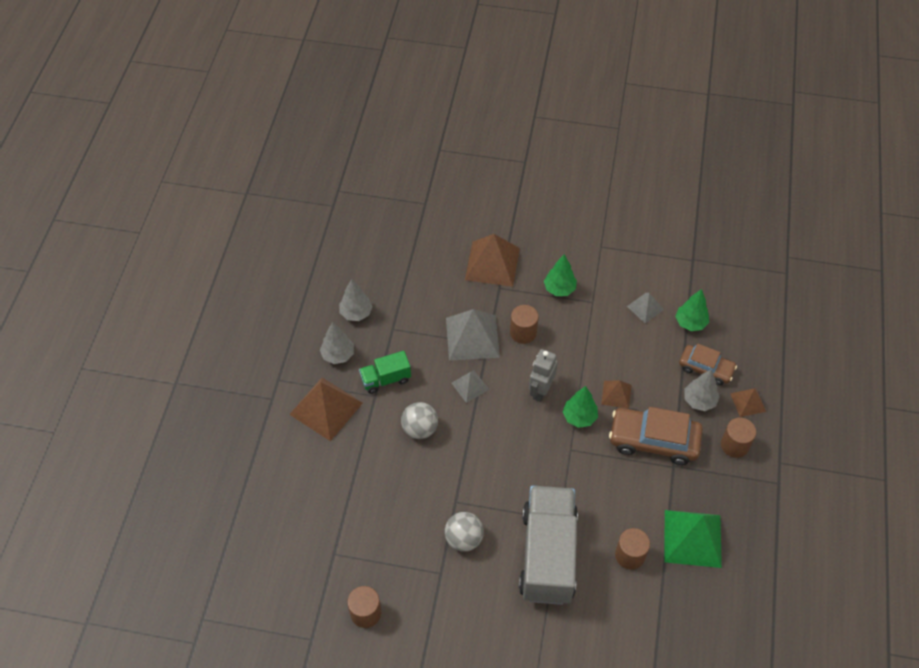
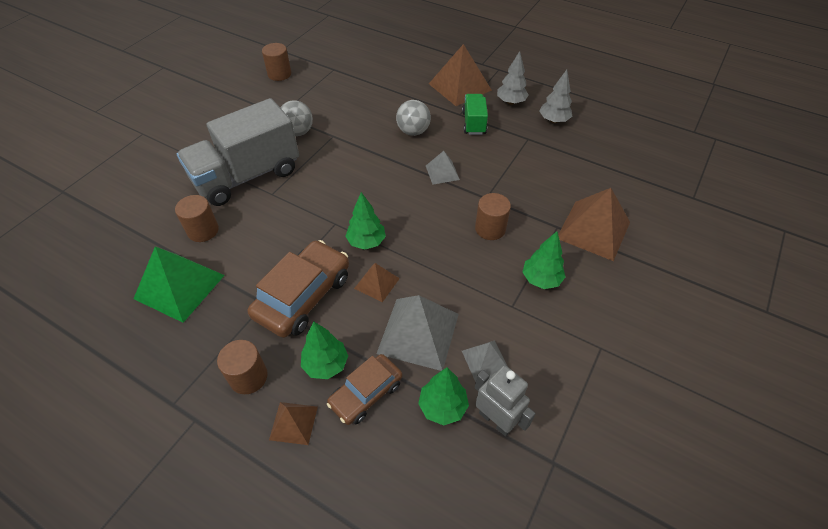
camera: 110 degrees right, 5 degrees down
(472, 337) = (498, 188): grey pyramid -> grey pyramid (418, 333)
(540, 390) = (412, 221): grey robot -> grey robot (496, 420)
(547, 555) = (247, 176): grey truck -> grey truck turned 120 degrees clockwise
(699, 401) = (326, 364): grey tree -> green tree

